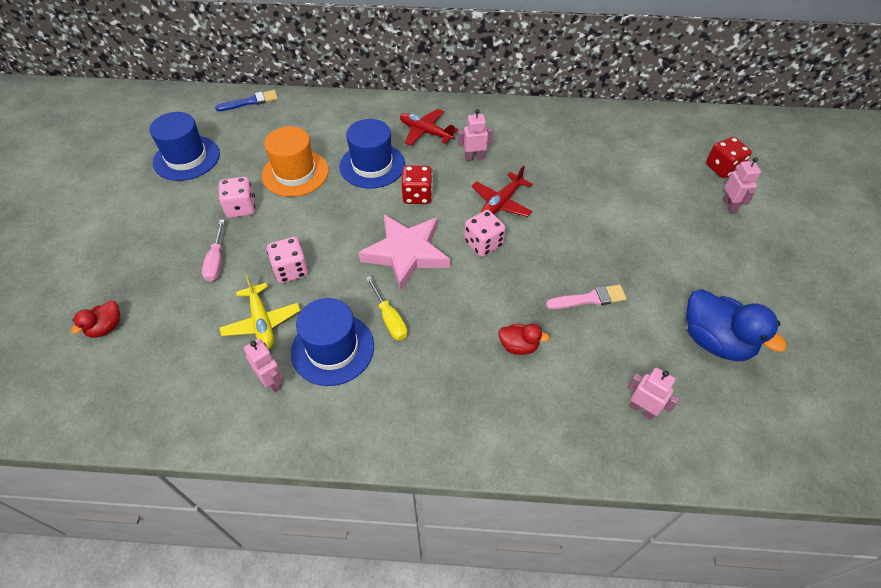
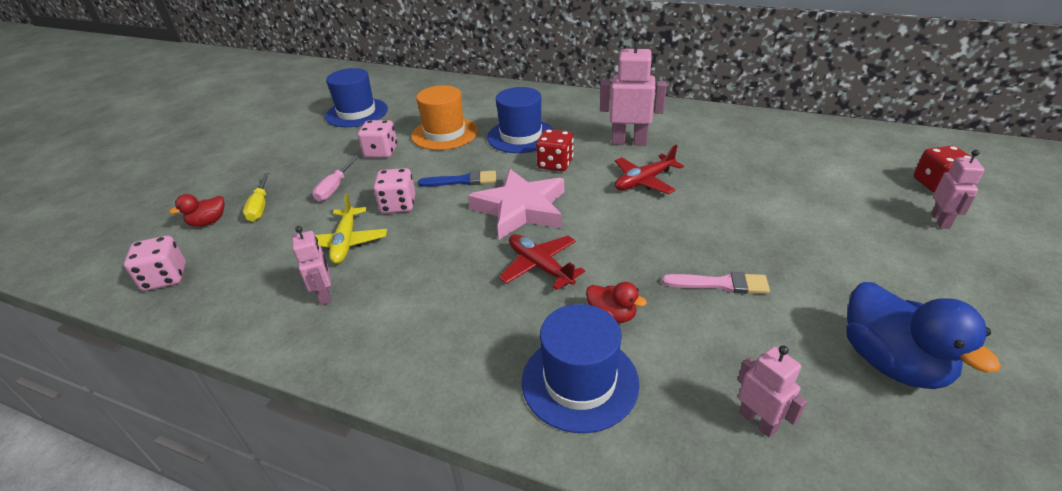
camera: 20 degrees right, 15 degrees down
(250, 102) = (434, 82): blue brush -> blue brush (462, 181)
(332, 349) = (401, 278): blue hat -> blue hat (580, 381)
(389, 319) = (475, 262): yellow screwdriver -> yellow screwdriver (260, 207)
(425, 132) = (586, 117): red plane -> red plane (540, 266)
(474, 157) = (629, 142): pink robot -> pink robot, size x1.71
(483, 244) = (609, 213): pink dice -> pink dice (165, 278)

